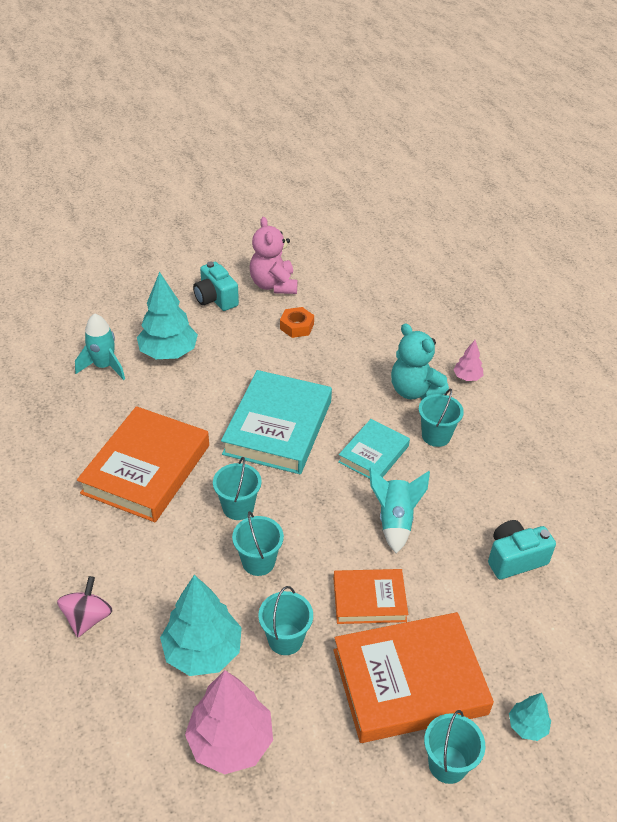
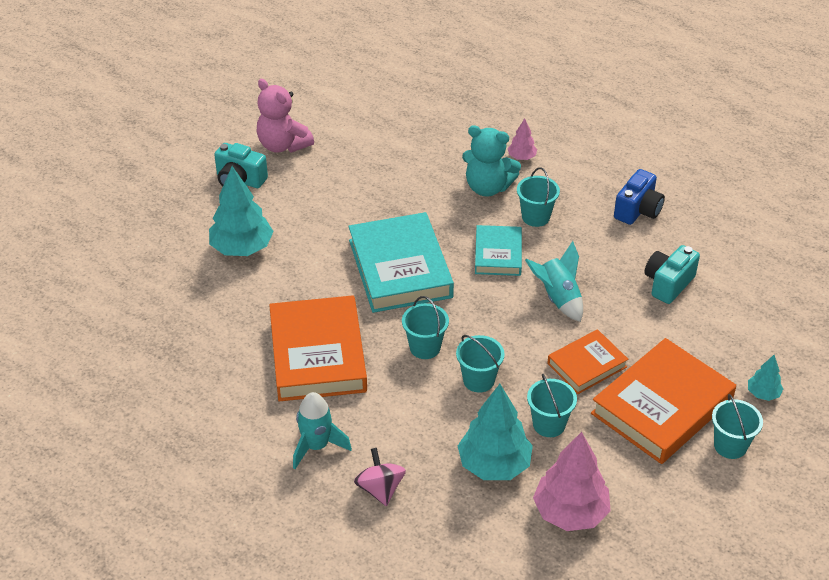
camera: 30 degrees left, 0 degrees up
(104, 366) = (192, 286): turquoise rocket -> turquoise rocket (316, 446)
(296, 326) = (338, 174): orange nut -> none
(540, 473) = (638, 210): none -> blue camera

